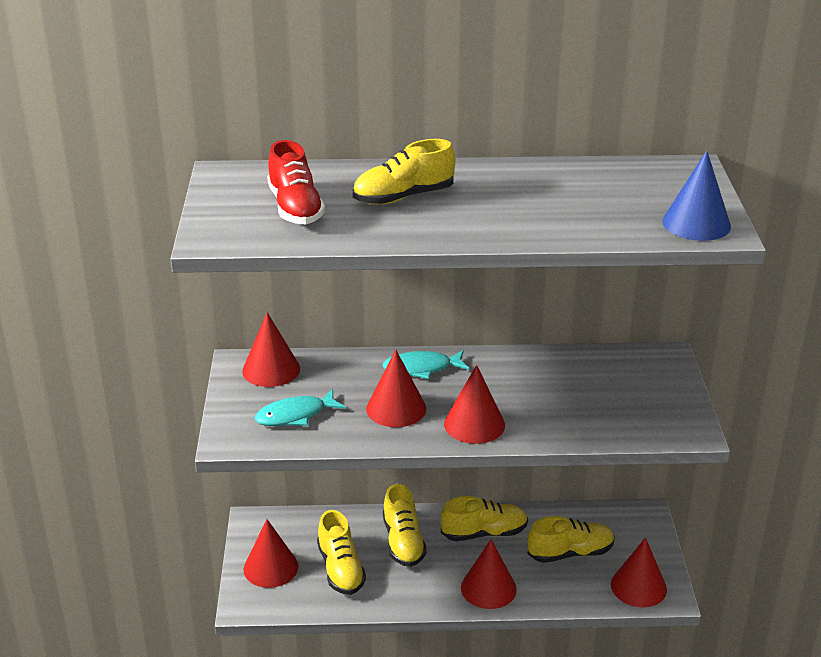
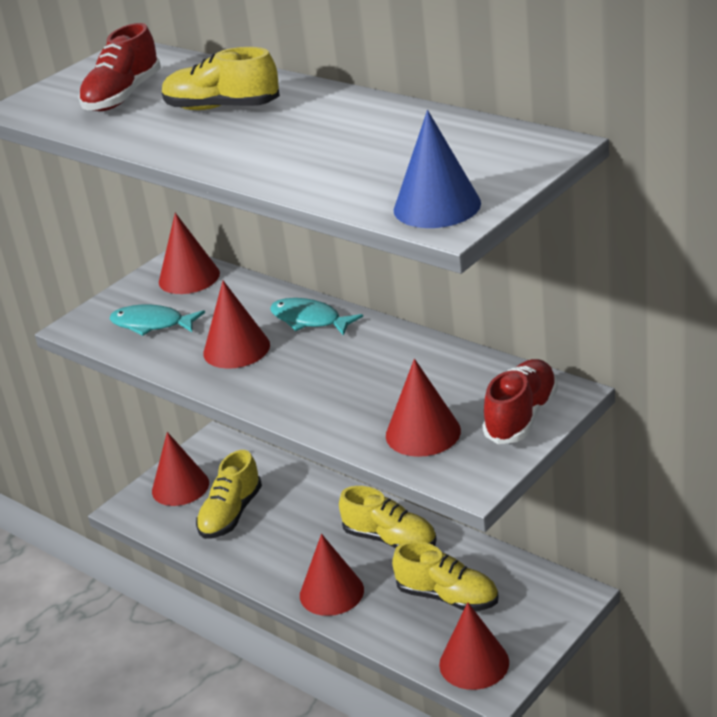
camera: 45 degrees right, 0 degrees up
(403, 542) = (309, 514): yellow shoe -> none
(474, 424) = (280, 389): red cone -> red cone (423, 433)
(662, 380) = (521, 416): none -> red shoe

